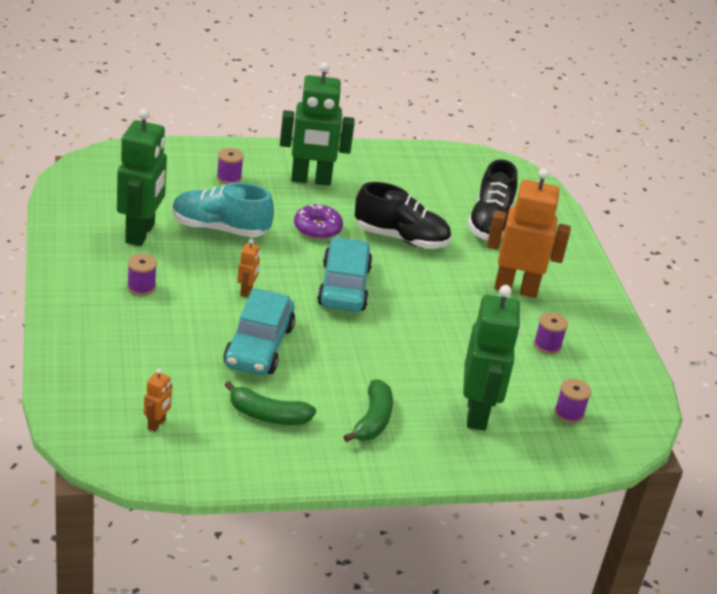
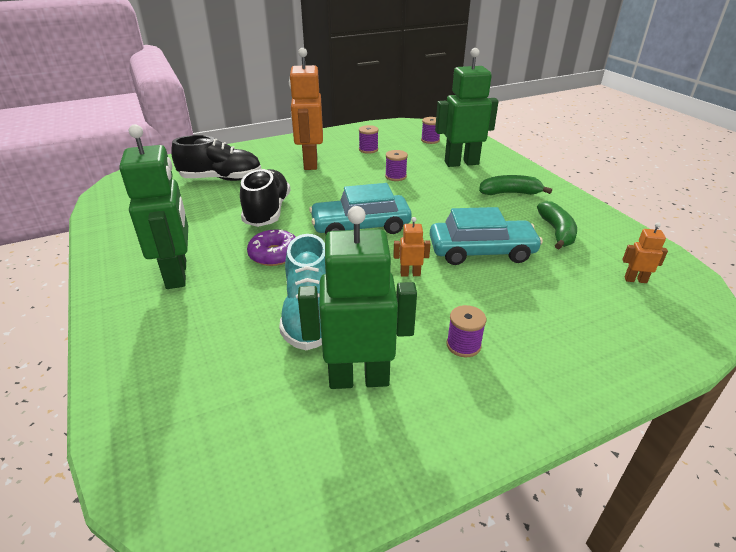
camera: 100 degrees left, 0 degrees up
(229, 178) = (190, 335): purple spool -> purple spool (395, 176)

